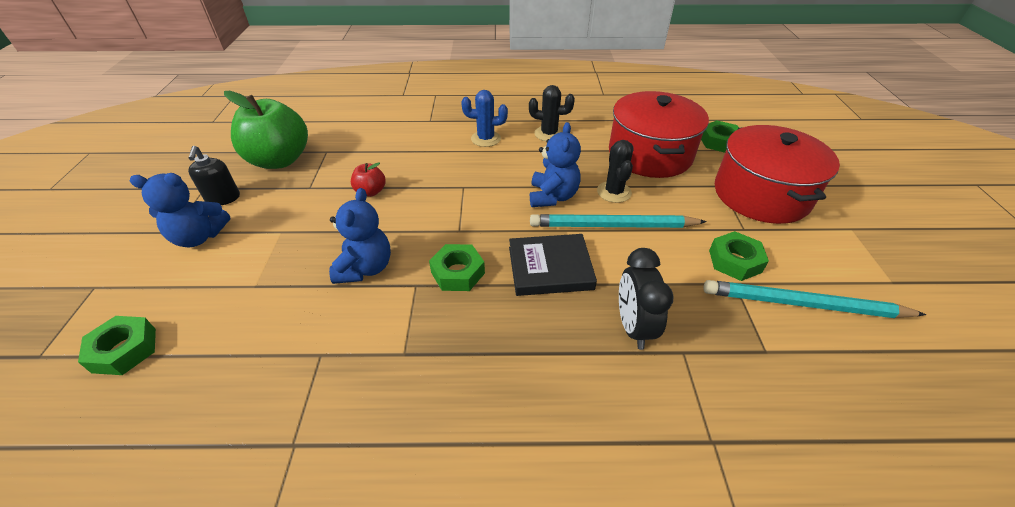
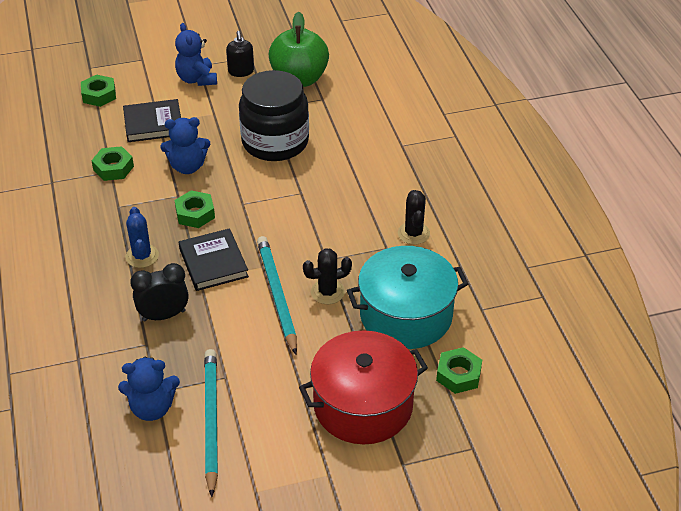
camera: 75 degrees right, 0 degrees up
(223, 198) = (241, 71): black soap dispenser -> black soap dispenser turned 75 degrees counterclockwise
(252, 291) = (153, 124): none -> black book
(371, 191) = (275, 142): red apple -> black jar
(485, 139) = (384, 190): blue cactus -> blue cactus (142, 256)
(552, 196) = (306, 251): blue teddy bear -> blue teddy bear (152, 408)
(650, 154) = (406, 315): red pot -> turquoise pot
(734, 261) = (253, 378): green nut -> green nut (113, 168)

